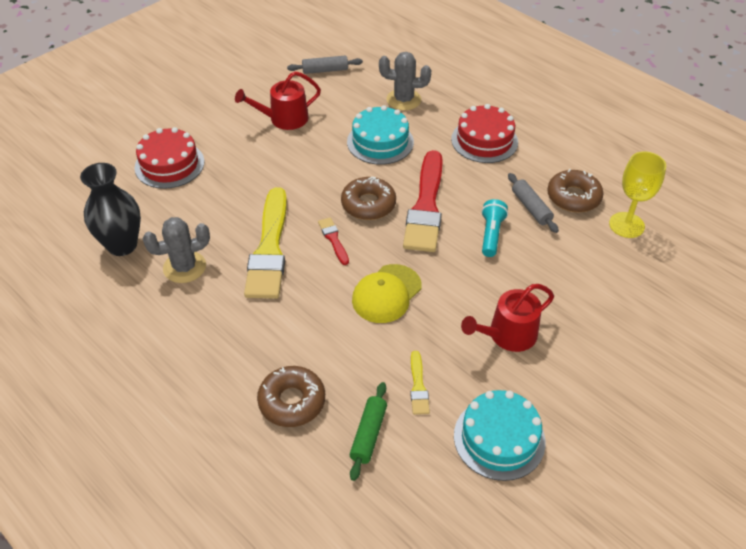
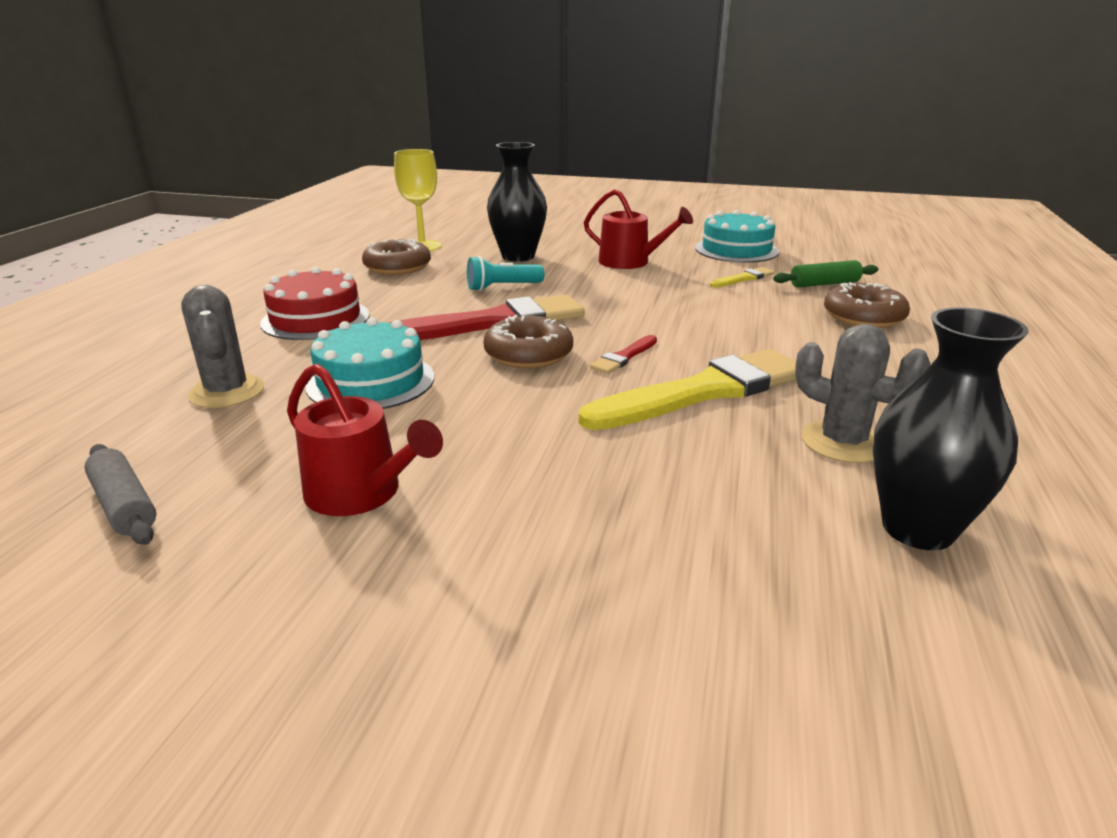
camera: 120 degrees left, 20 degrees down
(169, 164) = (654, 587): red cake -> none
(386, 294) = (662, 311): yellow cap -> none
(531, 208) = (436, 279): grey rolling pin -> none
(565, 271) = (518, 256): none -> black vase

